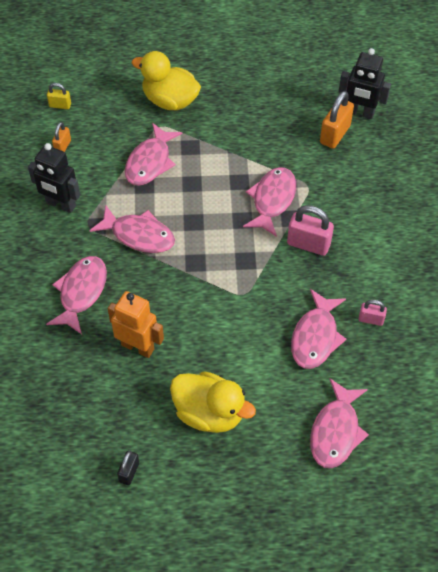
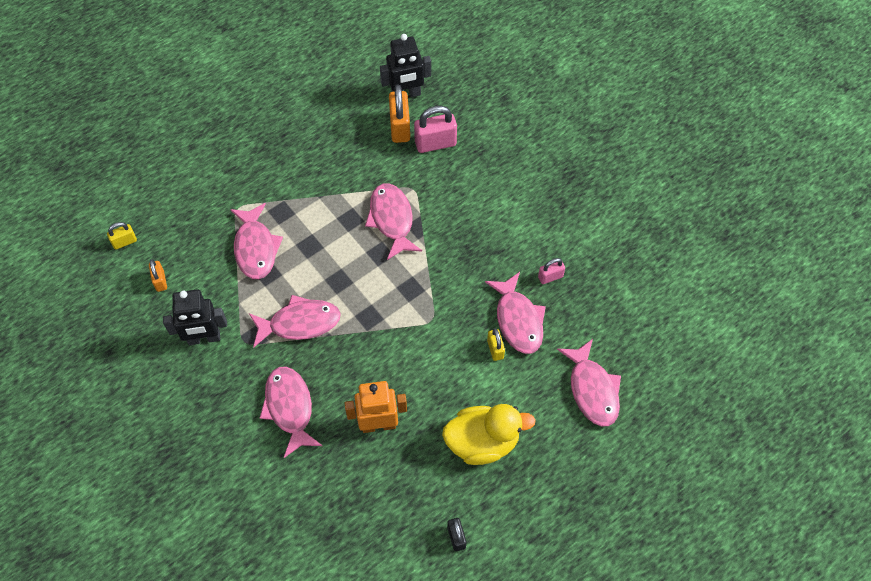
camera: 35 degrees left, 5 degrees up
(170, 101) = (227, 178): yellow duck -> none
(277, 348) = (495, 349): none -> yellow padlock
(308, 244) = (452, 241): pink padlock -> pink padlock (435, 143)

